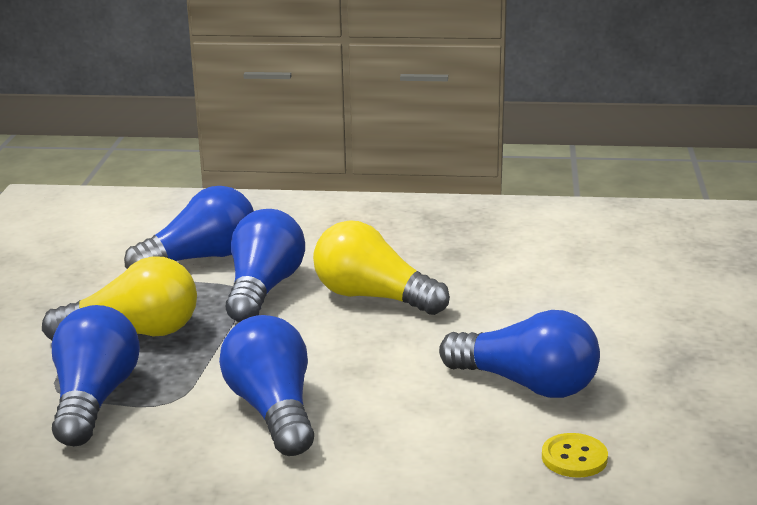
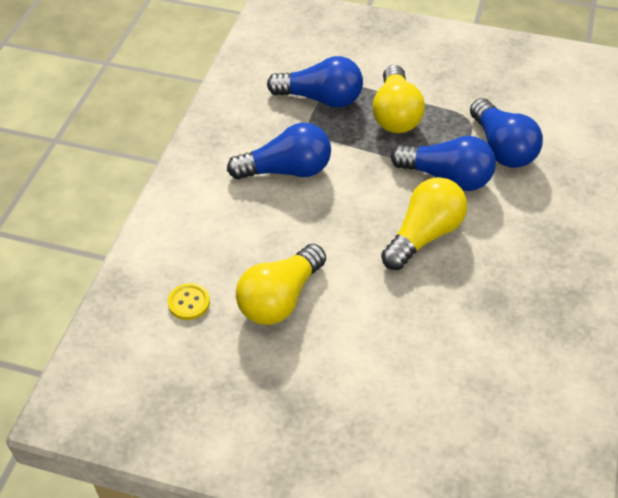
camera: 100 degrees right, 25 degrees up
(527, 384) = (280, 298): blue light bulb -> yellow light bulb

